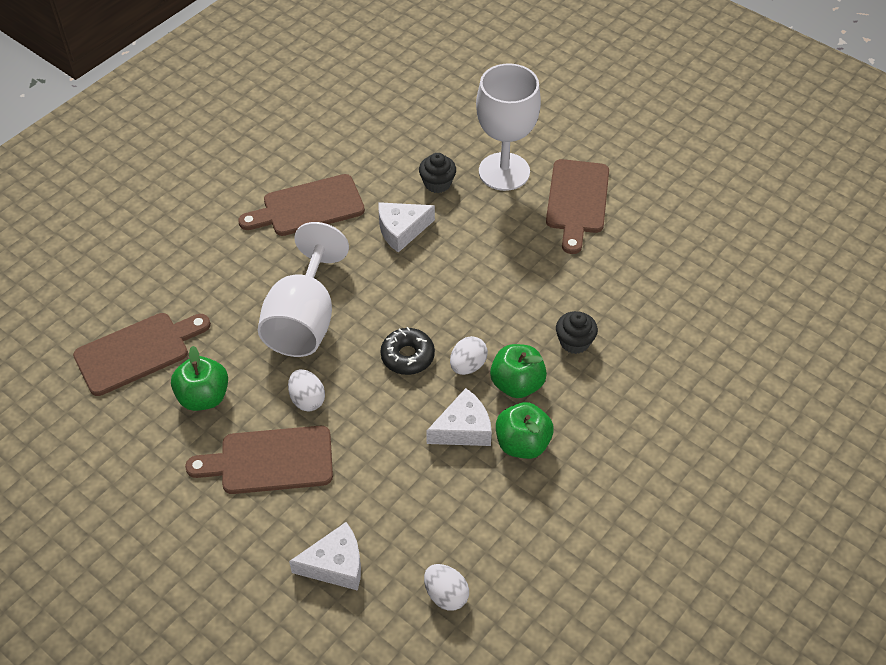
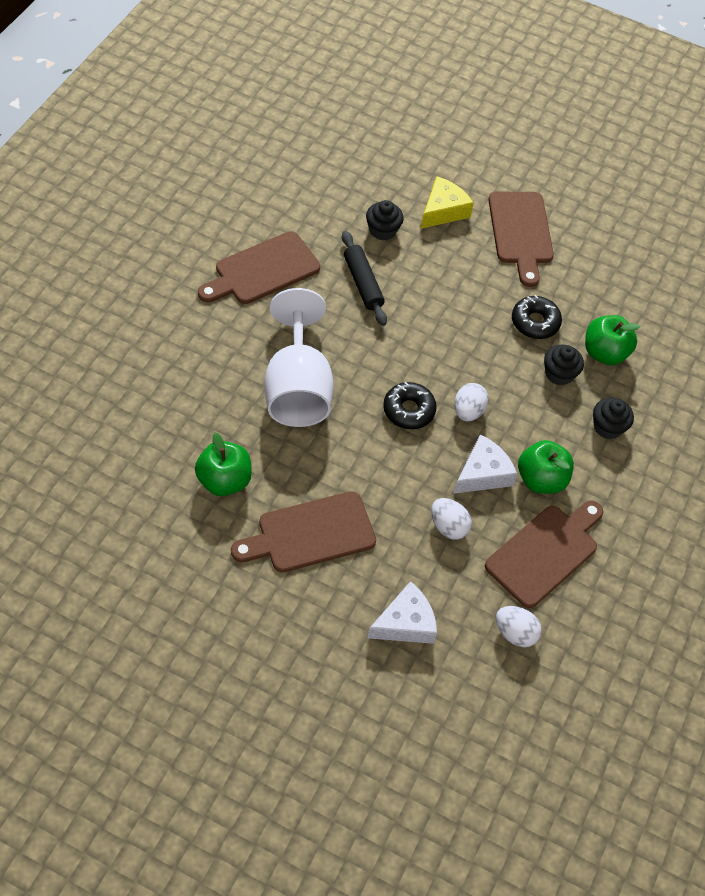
camera: 20 degrees left, 5 degrees up
(137, 352) = (141, 444): brown cutting board -> brown cutting board (545, 552)
(307, 399) = (326, 467): white egg -> white egg (448, 526)
(401, 230) = (363, 283): white cheese -> black rolling pin
(504, 172) = (443, 210): white goblet -> yellow cheese
(517, 384) = (519, 423): green apple -> green apple (604, 353)
(564, 288) = (535, 322): none -> black donut
(610, 402) = (607, 427): none -> black cupcake

